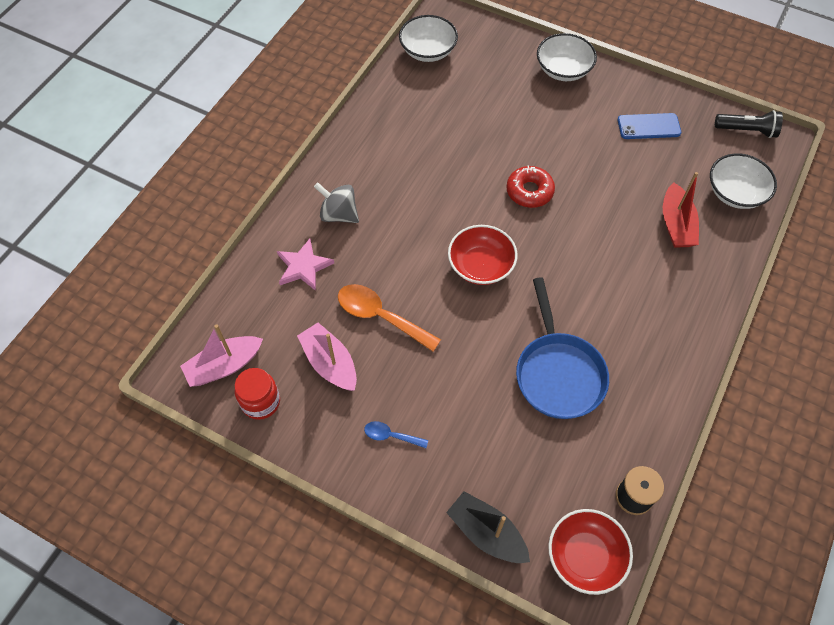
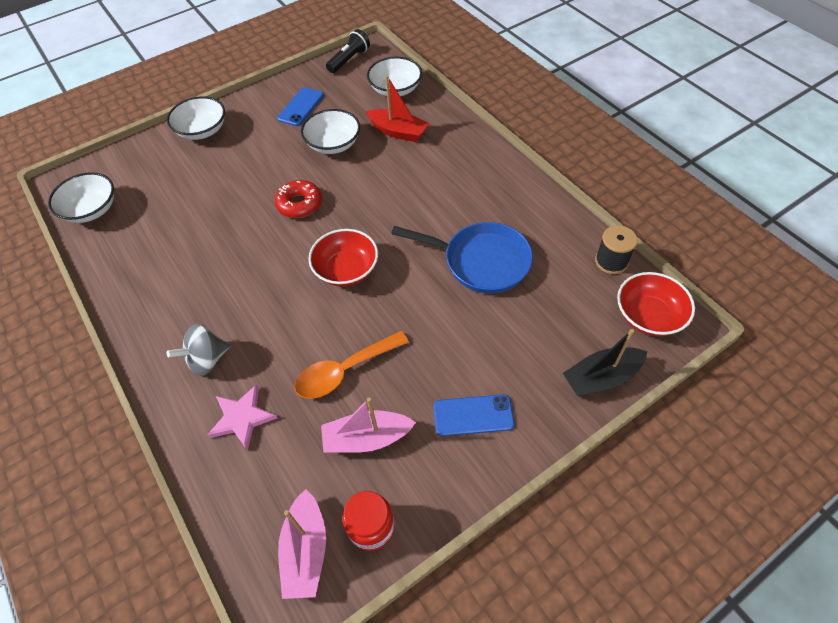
camera: 60 degrees left, 5 degrees down
(391, 436) = (473, 415): blue spoon -> blue phone
(620, 178) = (333, 144): none -> white bowl

